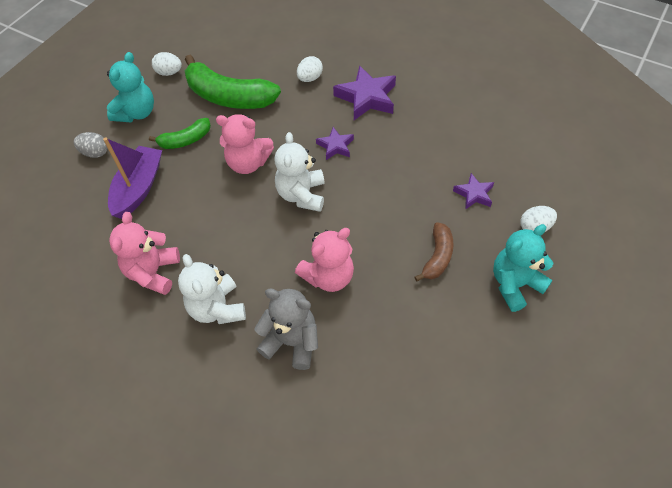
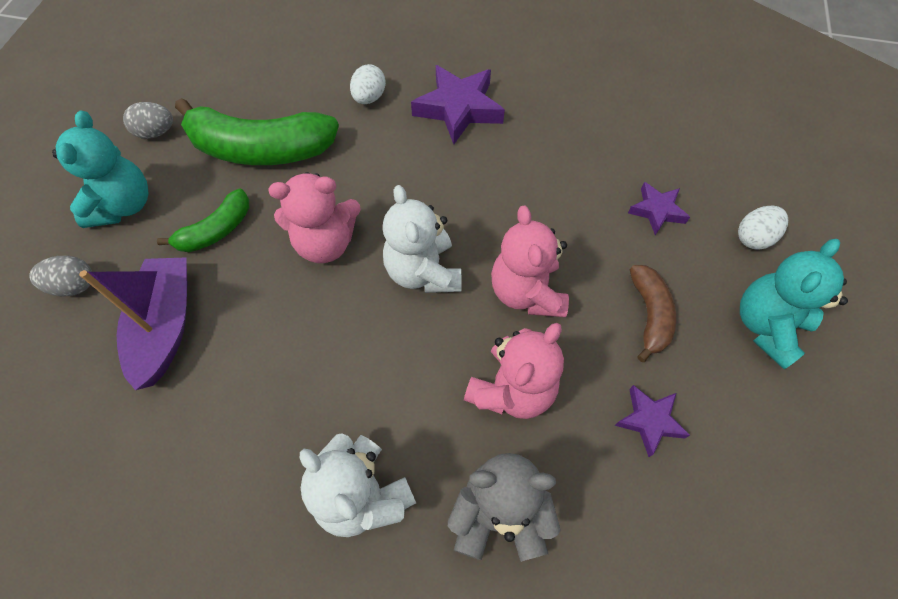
camera: 20 degrees left, 5 degrees up
(153, 272) = (236, 463): pink teddy bear -> pink teddy bear (526, 292)
(169, 72) = (156, 133): white egg -> grey egg
(335, 146) = (443, 187): purple star -> purple star (649, 420)

